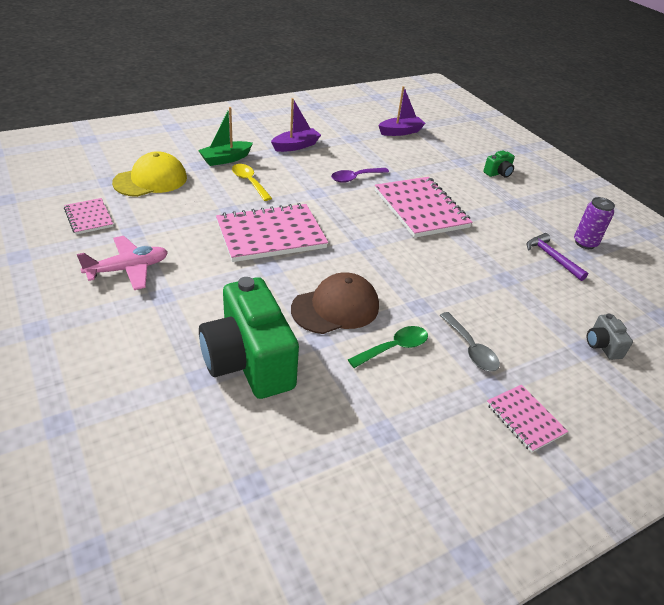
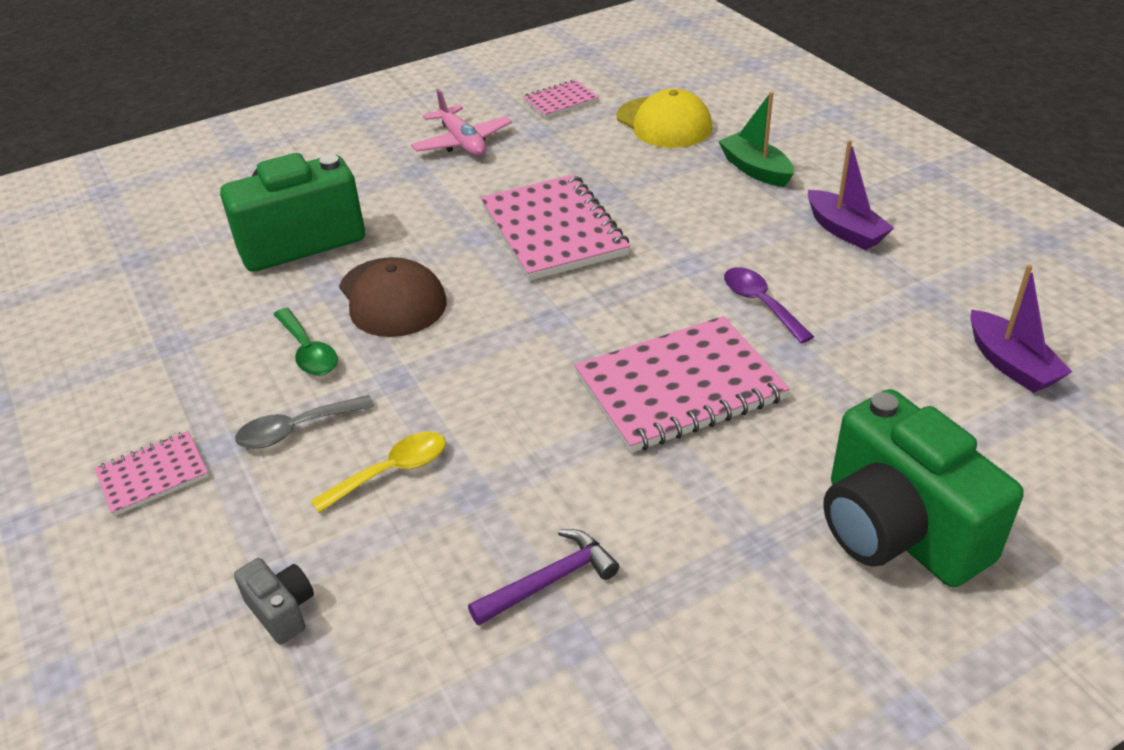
camera: 95 degrees right, 0 degrees up
(249, 182) = (694, 198): yellow spoon -> yellow spoon (391, 472)
(498, 173) = (897, 530): green camera -> green camera, size x2.35
(585, 243) = (620, 661): purple can -> none
(602, 345) = (282, 610): grey camera -> grey camera turned 60 degrees clockwise

